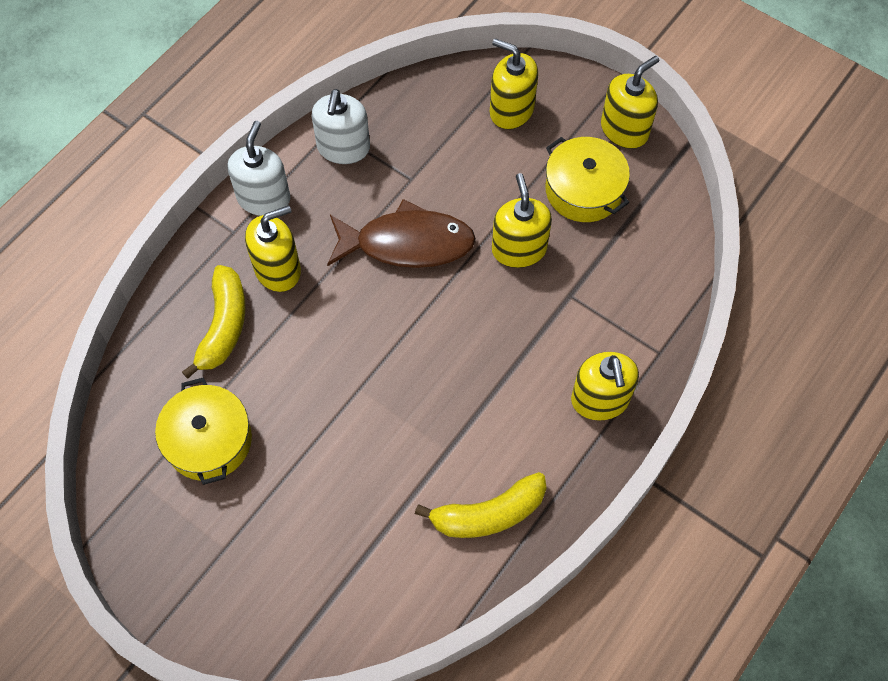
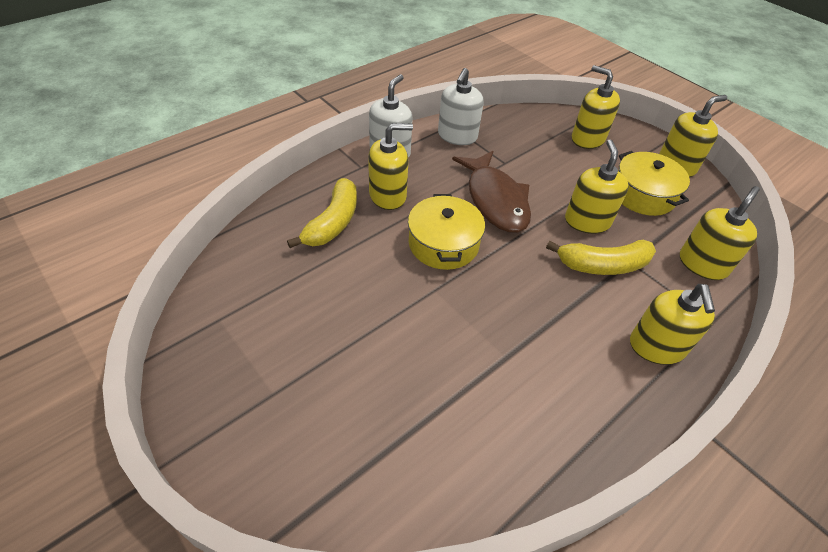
camera: 10 degrees right, 15 degrees down
(209, 440) = (291, 300): yellow pot -> yellow pot (443, 244)
(407, 243) = (495, 200): brown fish -> brown fish turned 60 degrees clockwise
(488, 514) = (539, 424): yellow banana -> yellow banana (602, 265)
(651, 279) = (702, 264): none -> yellow soap dispenser

